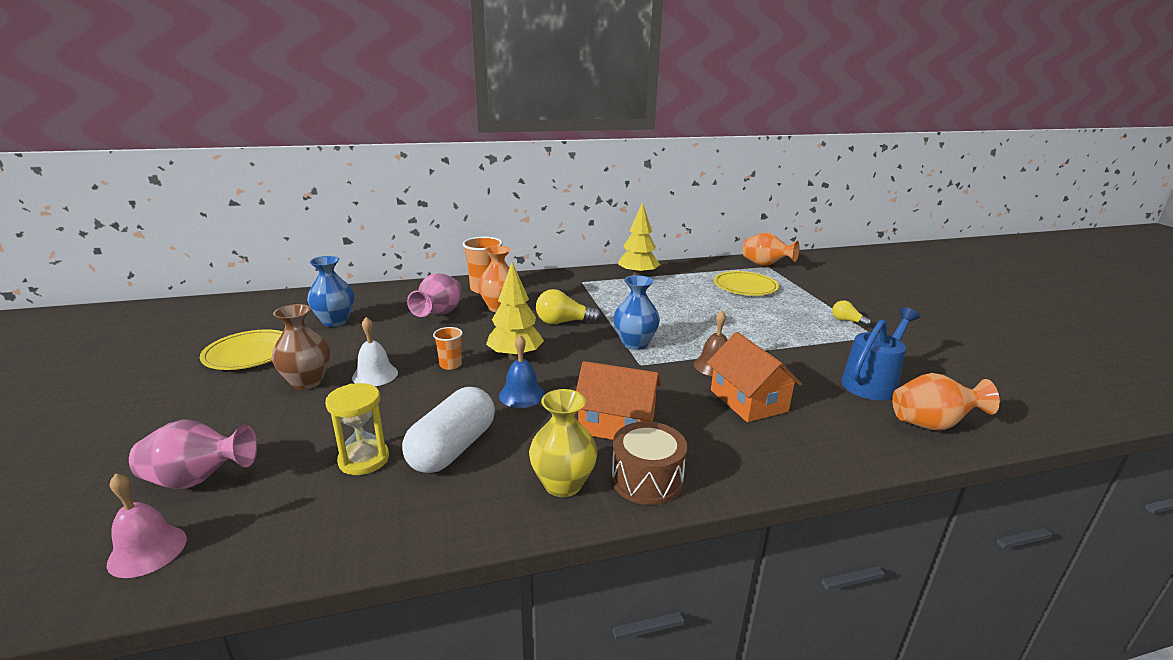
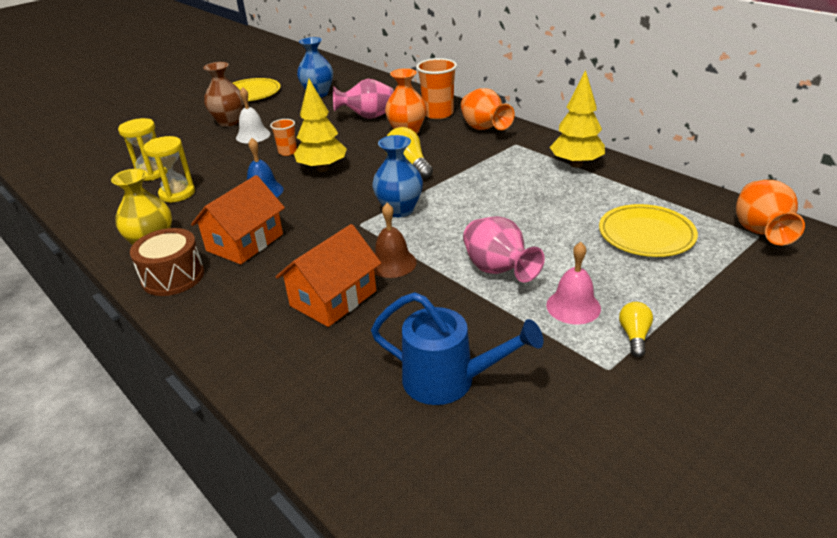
camera: 65 degrees right, 10 degrees up
(147, 551) = (57, 158): pink bell -> pink bell (573, 306)
(198, 480) = (114, 142): pink vase -> pink vase (498, 270)
(453, 448) = (177, 193): white capsule -> yellow hourglass
(616, 424) = (245, 242): orange house -> orange house turned 45 degrees clockwise
(931, 425) = (372, 442): orange vase -> orange vase (484, 129)

